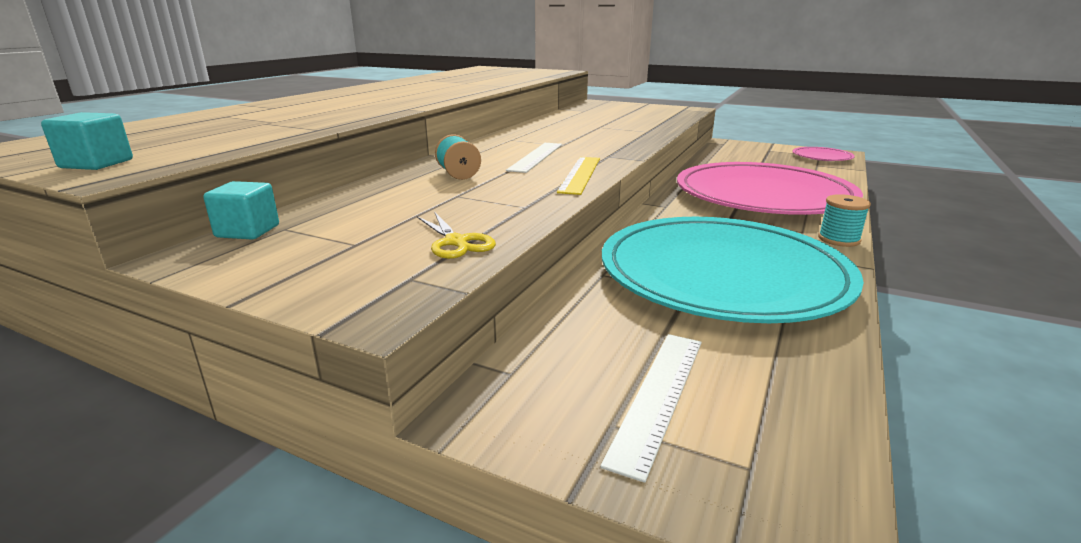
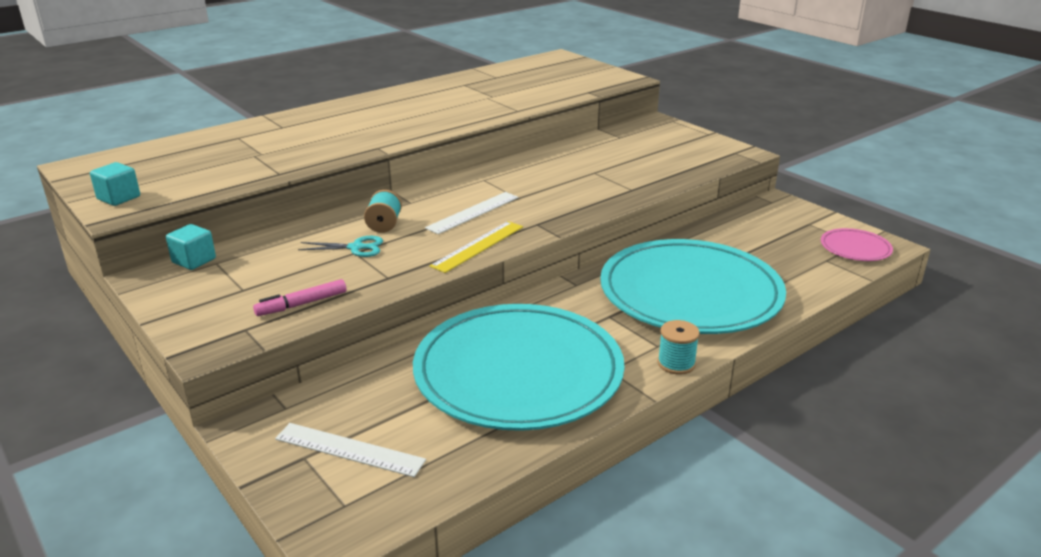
camera: 25 degrees right, 5 degrees up
(453, 192) = (356, 248): none -> turquoise scissors
(456, 242) = (302, 304): yellow scissors -> pink marker
(658, 396) = (349, 449): white ruler -> white ruler turned 60 degrees clockwise
(763, 196) = (690, 293): pink plate -> turquoise plate

